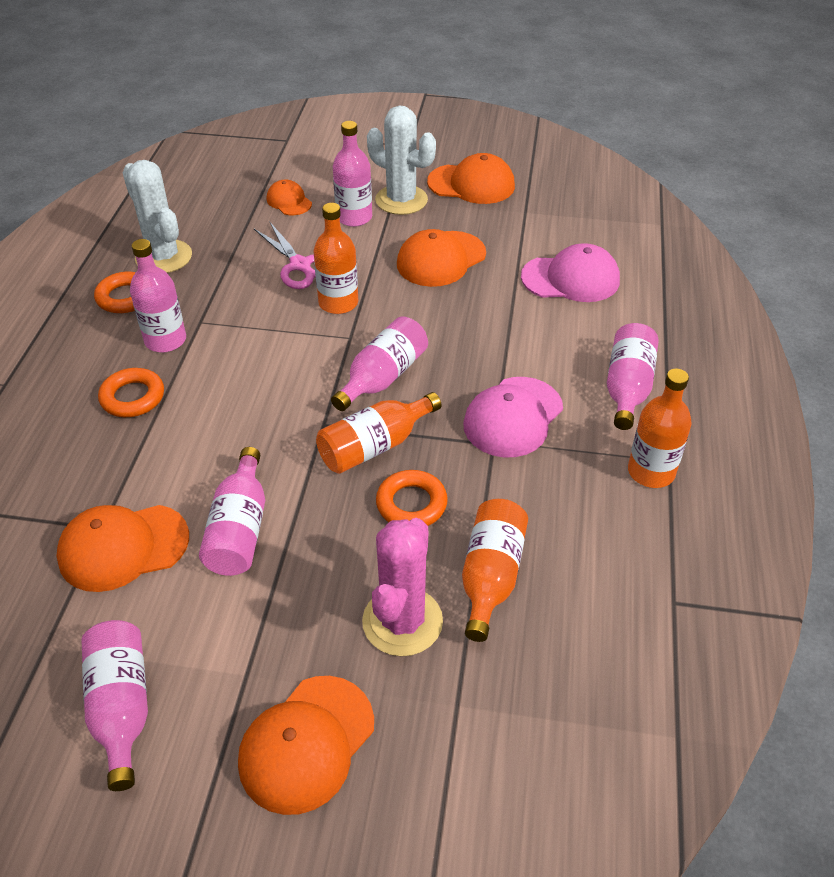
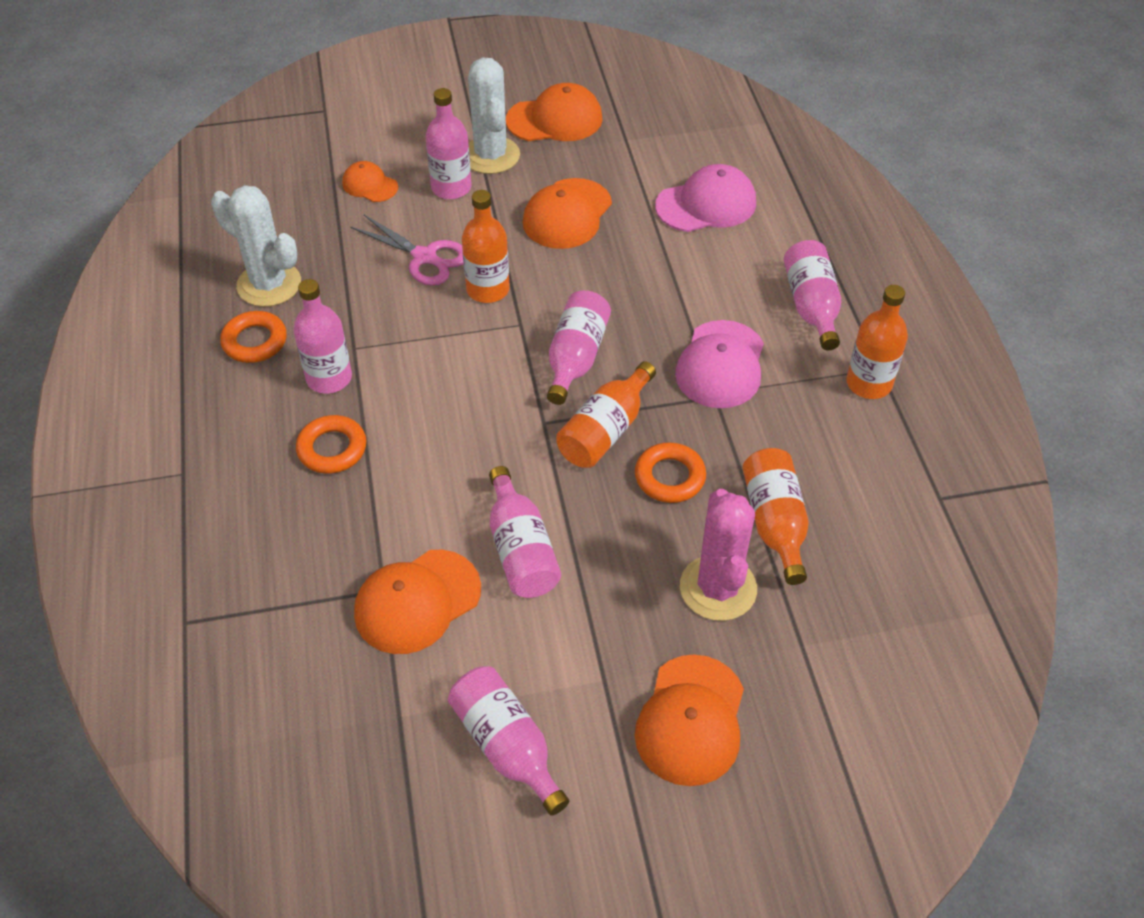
camera: 20 degrees left, 5 degrees up
(401, 200) = (491, 155): white cactus -> white cactus turned 60 degrees clockwise

